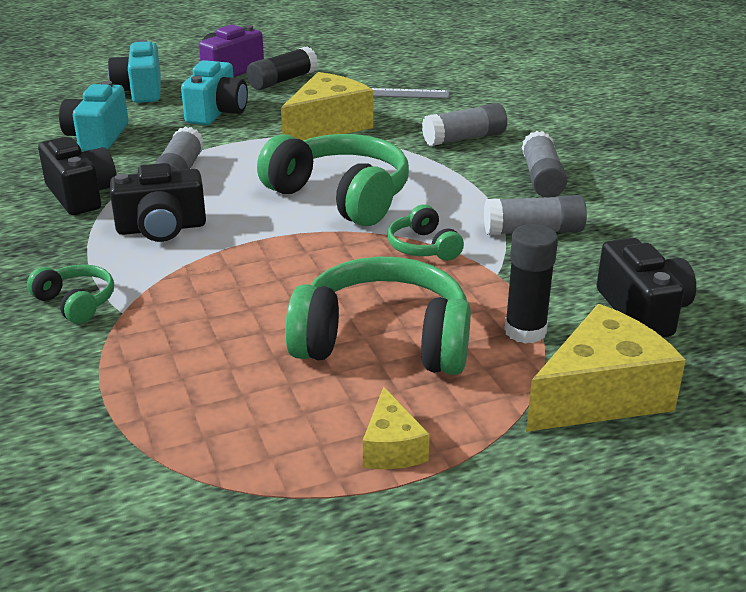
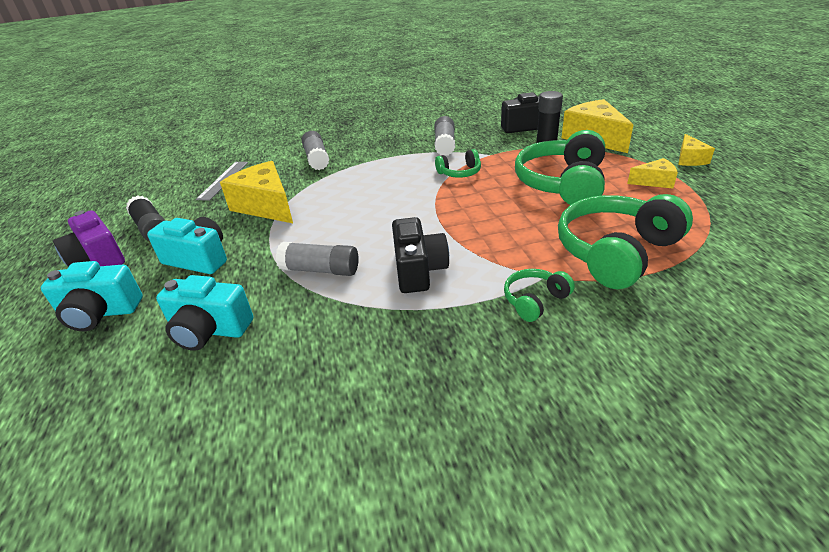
camera: 80 degrees left, 5 degrees up
(81, 195) = (343, 323): black camera -> none
(340, 196) = (386, 198): green headphones -> green headphones (616, 252)
(503, 518) = (689, 159): none -> yellow cheese
(542, 178) = (383, 140): grey glue stick -> none

